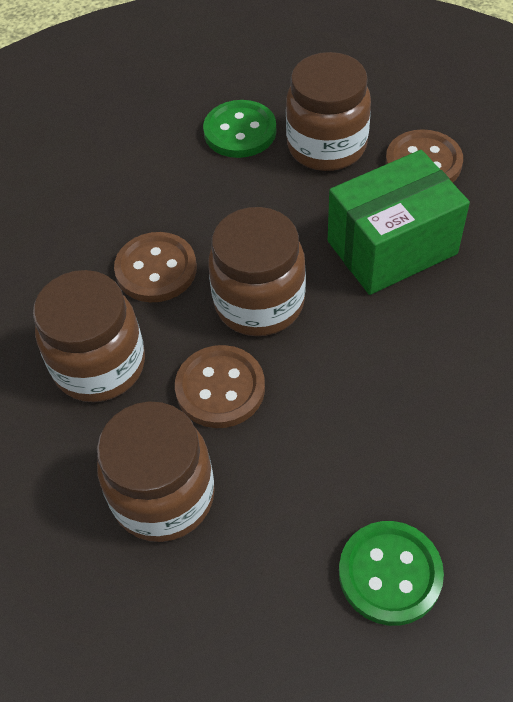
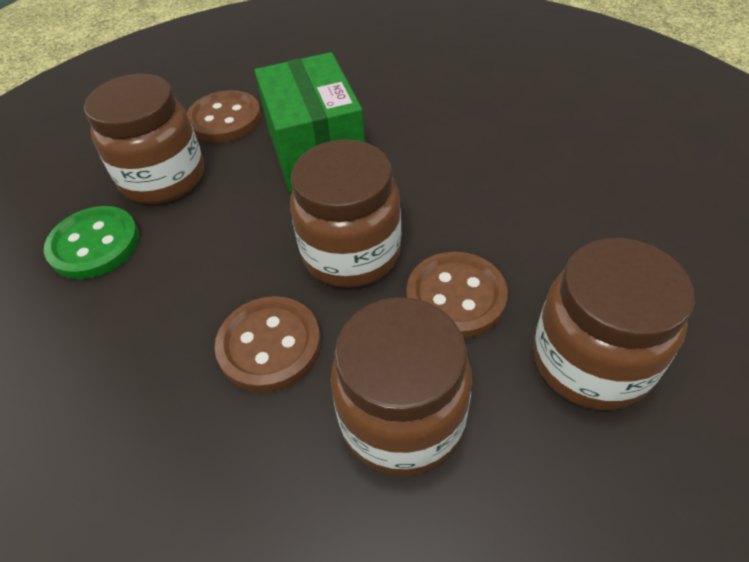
camera: 80 degrees left, 5 degrees down
(390, 574) = (658, 198): green button -> none

